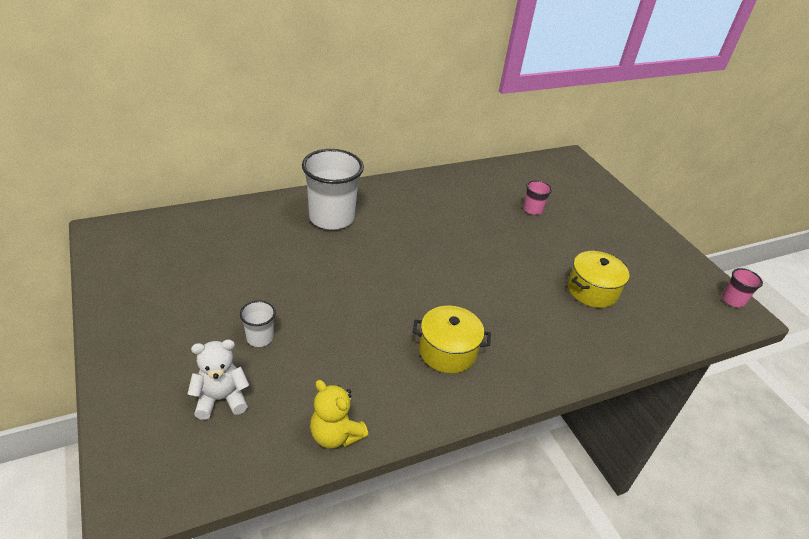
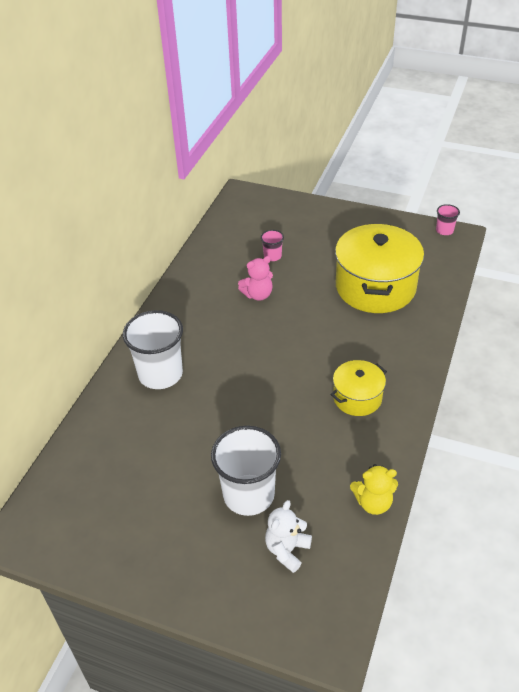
camera: 40 degrees left, 5 degrees up
(260, 338) = (248, 495): white cup -> white cup, size x2.15
(480, 224) = (258, 295): none -> pink teddy bear
(592, 290) = (375, 287): yellow pot -> yellow pot, size x1.89

